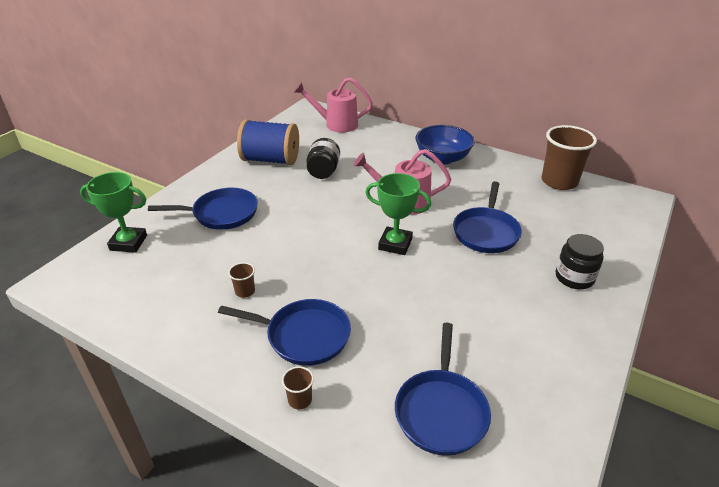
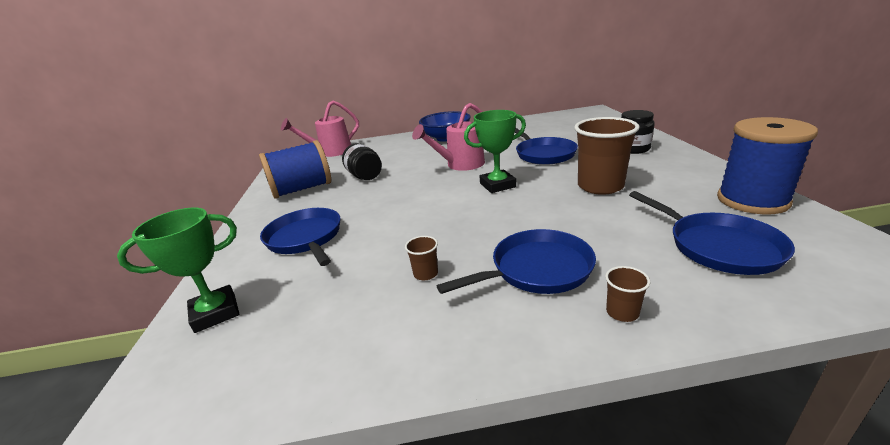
camera: 35 degrees left, 10 degrees down
(221, 213) = (305, 238): blue pan -> blue pan turned 75 degrees counterclockwise
(554, 401) = (752, 200): none -> blue spool
(559, 181) = (537, 120): brown cup -> brown cup (600, 186)

